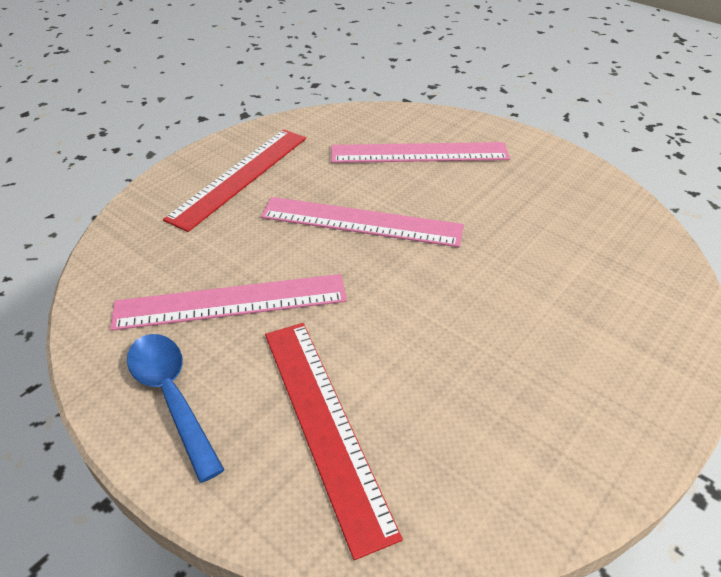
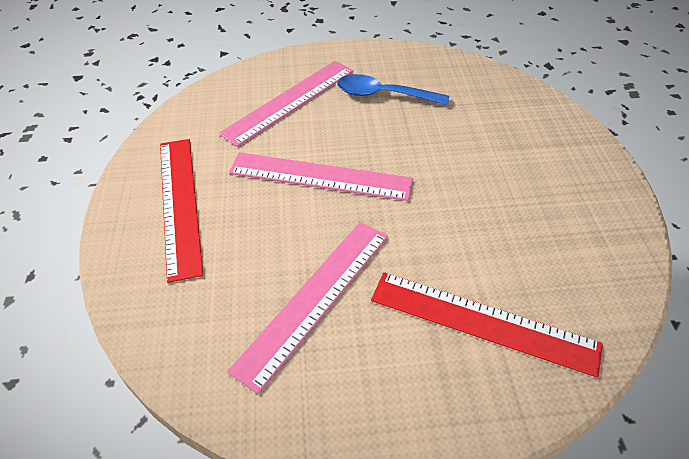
camera: 45 degrees left, 5 degrees up
(171, 396) = (372, 394): blue spoon -> blue spoon (383, 95)
(361, 222) = (320, 176): pink ruler -> pink ruler turned 45 degrees clockwise

